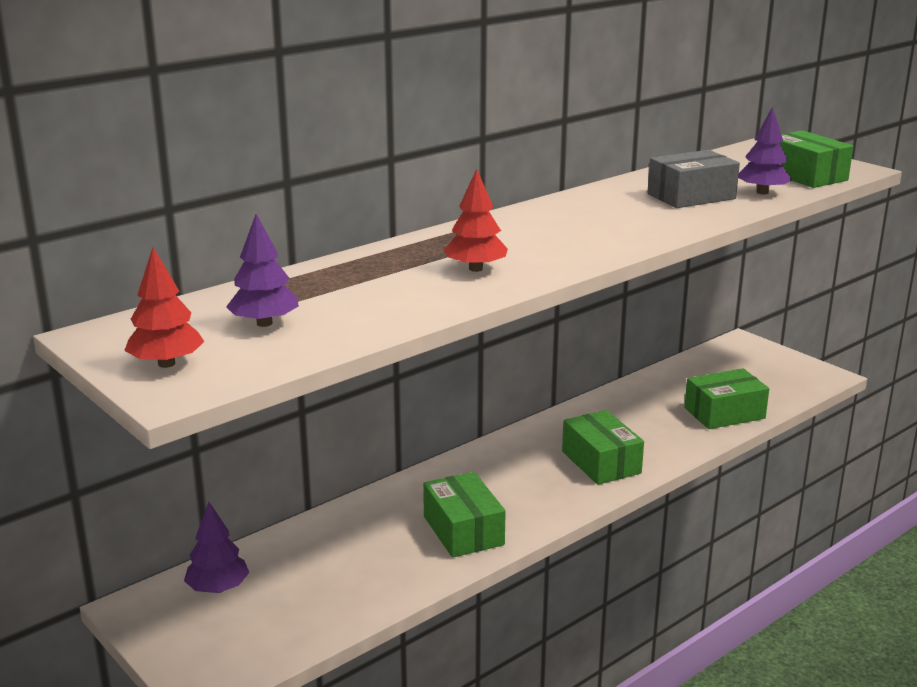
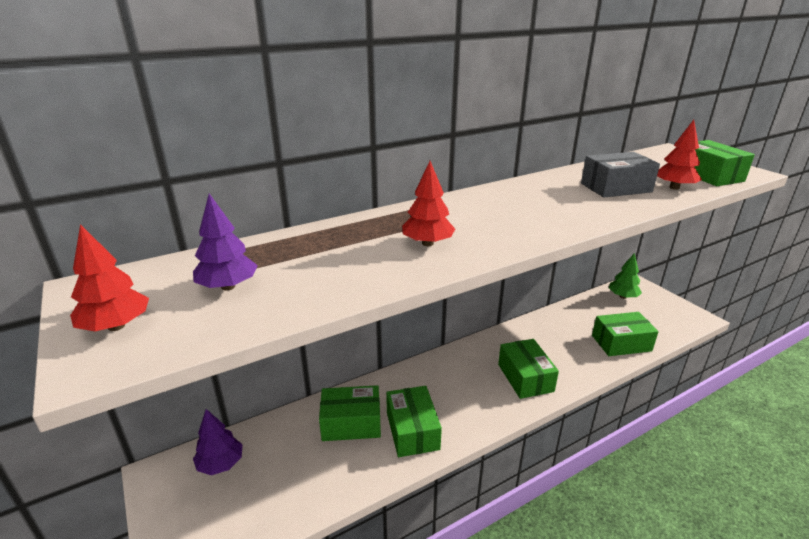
camera: 10 degrees right, 5 degrees up
(379, 531) = (351, 423): none -> green box
(724, 359) = (623, 296): none -> green tree
(762, 192) = (674, 188): purple tree -> red tree

